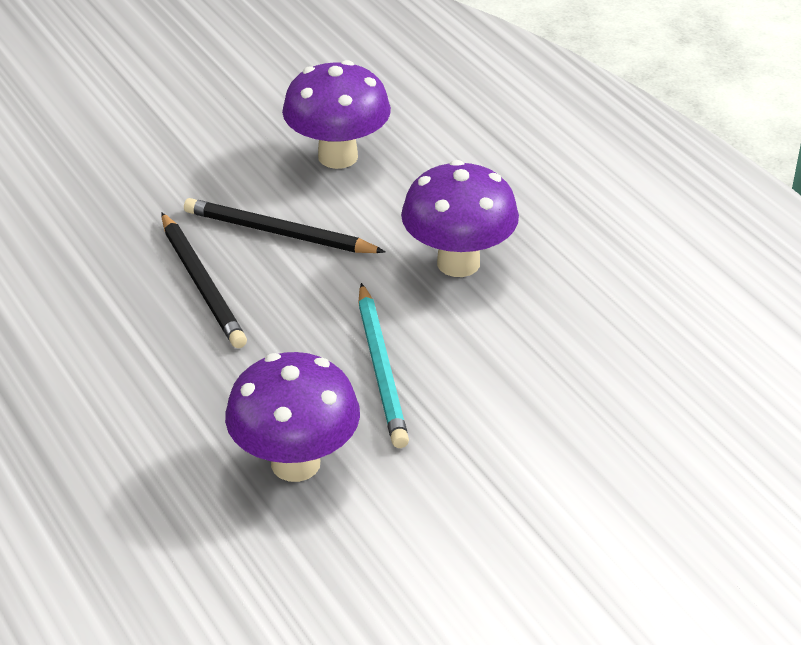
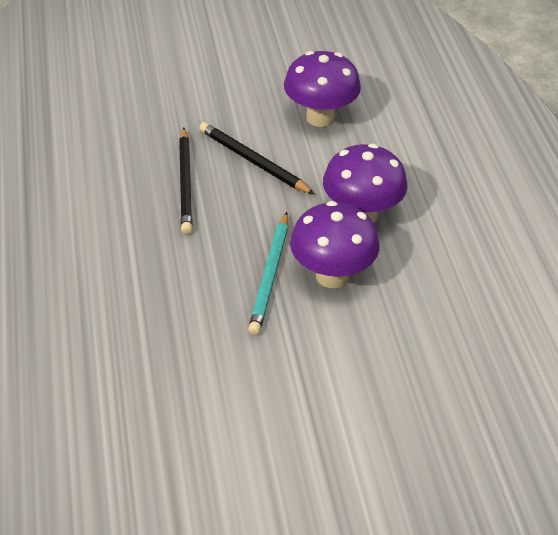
camera: 20 degrees right, 5 degrees up
(295, 463) = (180, 324): purple mushroom -> purple mushroom (332, 276)

